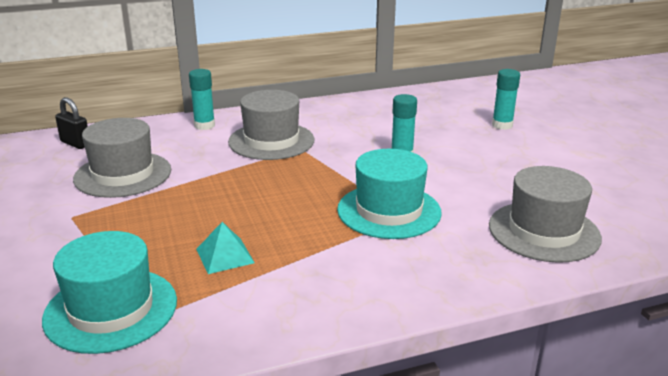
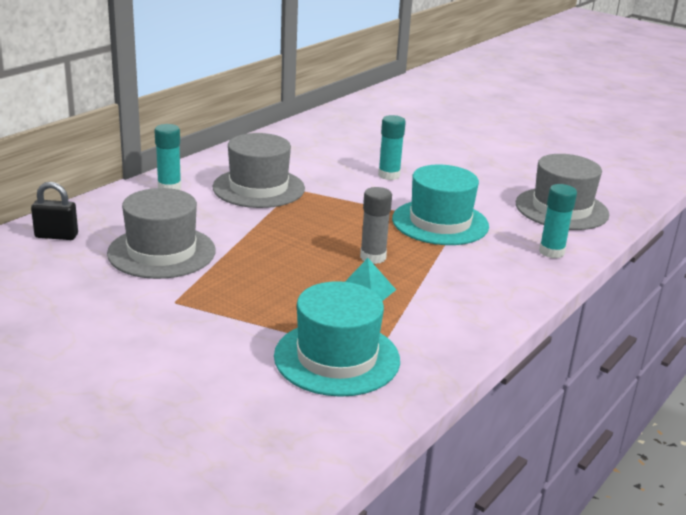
camera: 35 degrees left, 0 degrees up
(278, 226) = (373, 257): none -> grey glue stick
(502, 125) = (432, 133): turquoise glue stick -> turquoise glue stick (551, 252)

